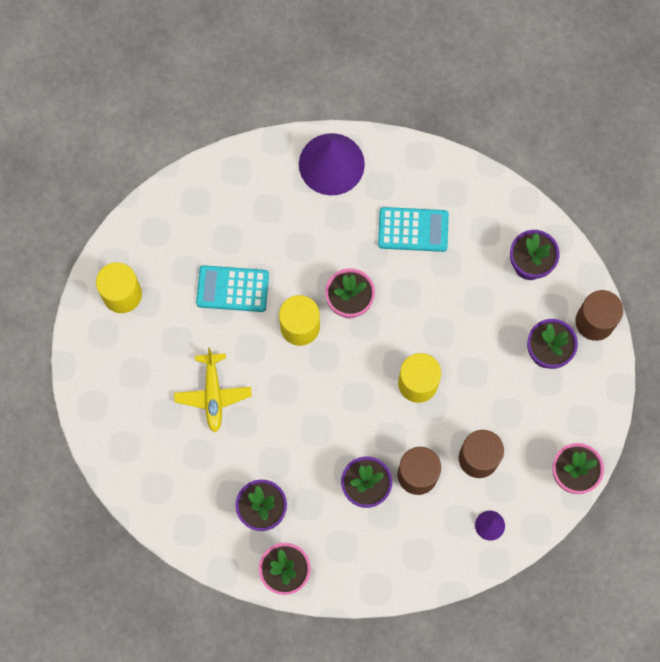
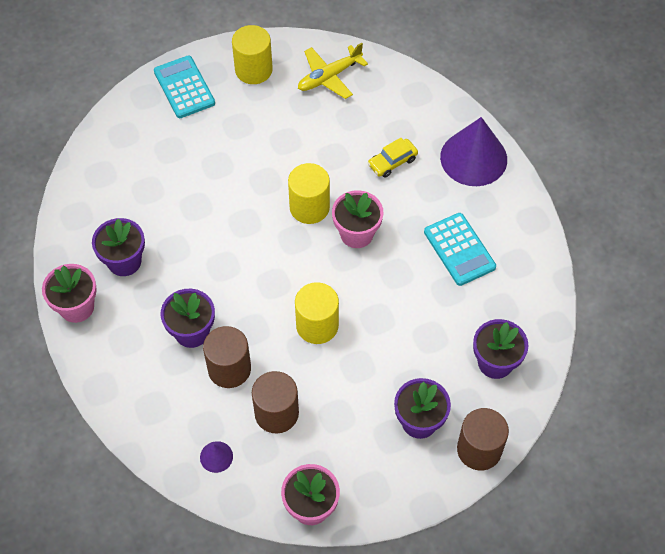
camera: 60 degrees right, 15 degrees down
(213, 395) = (207, 174): yellow plane -> yellow plane (329, 77)
(232, 289) = (310, 142): turquoise calculator -> turquoise calculator (184, 87)
(295, 232) = (392, 162): none -> yellow car

